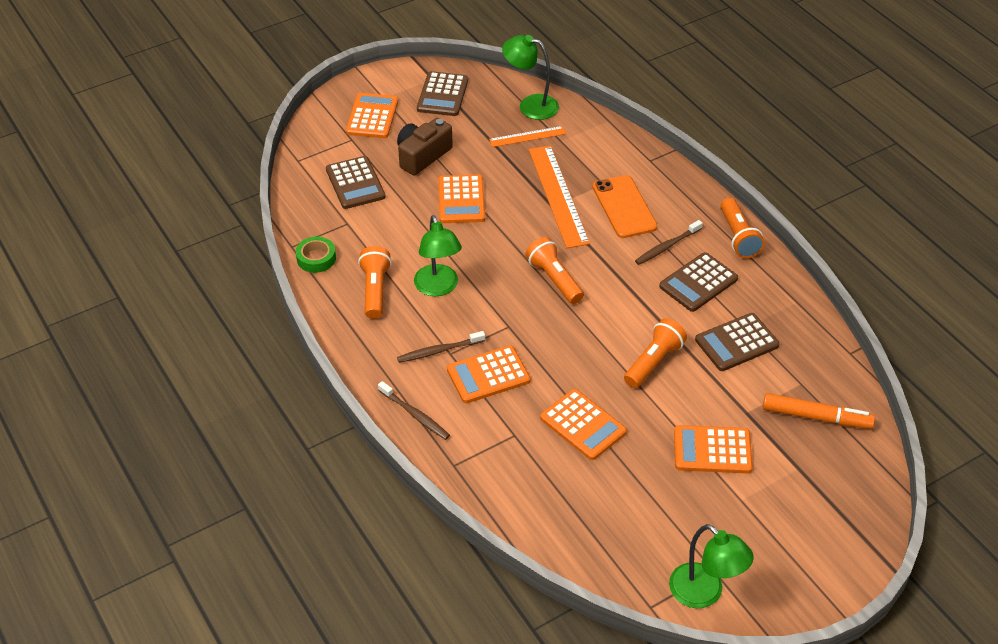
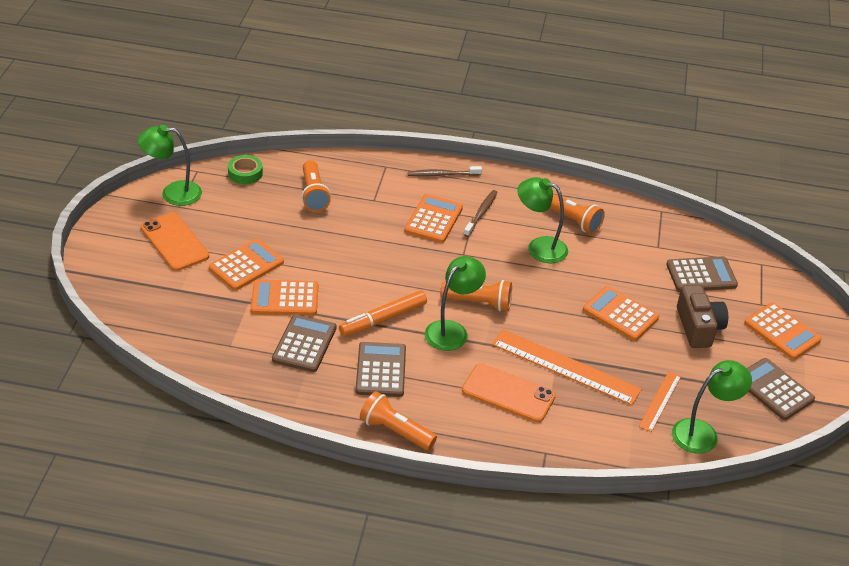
camera: 130 degrees right, 5 degrees down
(316, 258) = (636, 214): green tape -> green tape (245, 173)
(355, 183) = (701, 275): brown calculator -> brown calculator turned 150 degrees clockwise
(583, 425) = (341, 229): orange calculator -> orange calculator (285, 298)
(605, 274) = (452, 330): none -> green lamp
(654, 362) = (344, 293): orange flashlight -> orange flashlight (313, 194)
(666, 247) = (437, 382): brown toothbrush -> none
(758, 527) = (174, 242): none -> orange phone
(816, 417) = (198, 329): orange marker -> orange marker (383, 319)

